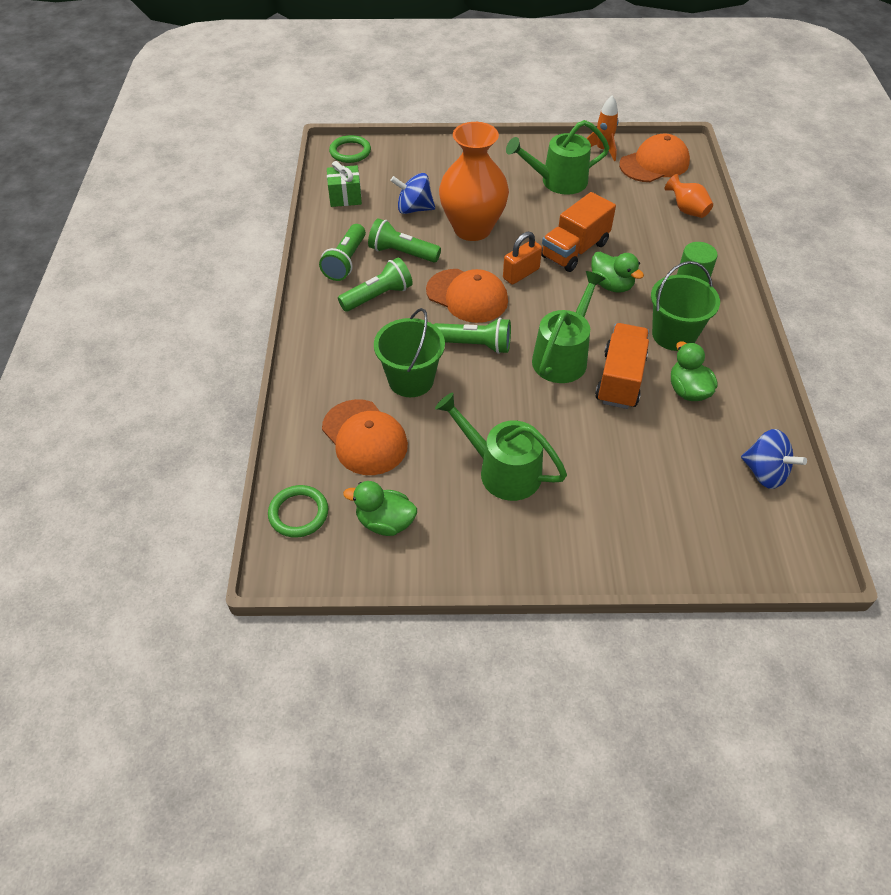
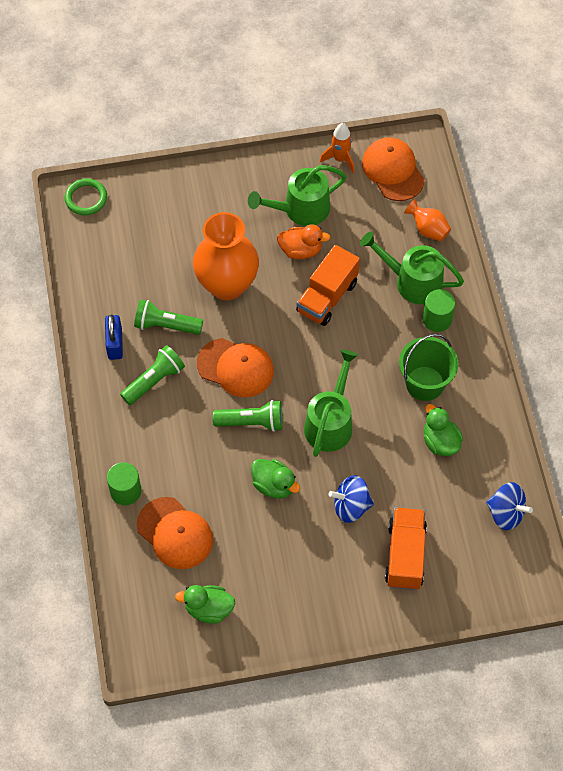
camera: 10 degrees left, 10 degrees up
(298, 513) = (137, 613): green ring -> none
(320, 389) = (125, 491): none -> green cylinder
(345, 197) = (95, 261): green gift -> none
(346, 261) = (115, 344): green flashlight -> blue padlock
(411, 380) = (202, 468): green bucket -> none
(414, 209) = (166, 267): blue spinning top -> blue spinning top (351, 506)
(502, 470) = (294, 546): green watering can -> green watering can (412, 281)
(521, 274) = (281, 333): orange padlock -> none
(553, 211) = (300, 250): none -> orange duck
(611, 285) = (365, 334): green duck -> green duck (274, 485)
(620, 379) = (382, 439): orange truck -> orange truck (405, 555)
(654, 163) = (393, 171): orange cap -> orange cap turned 75 degrees counterclockwise

